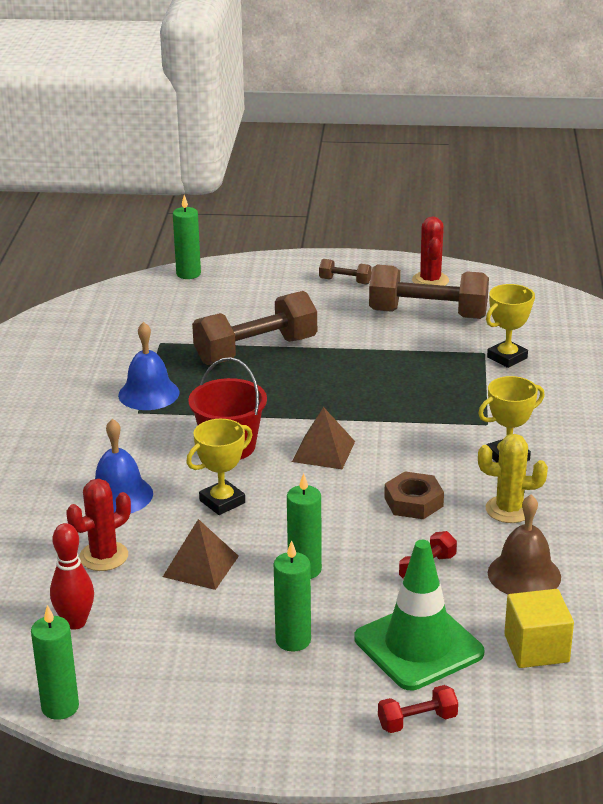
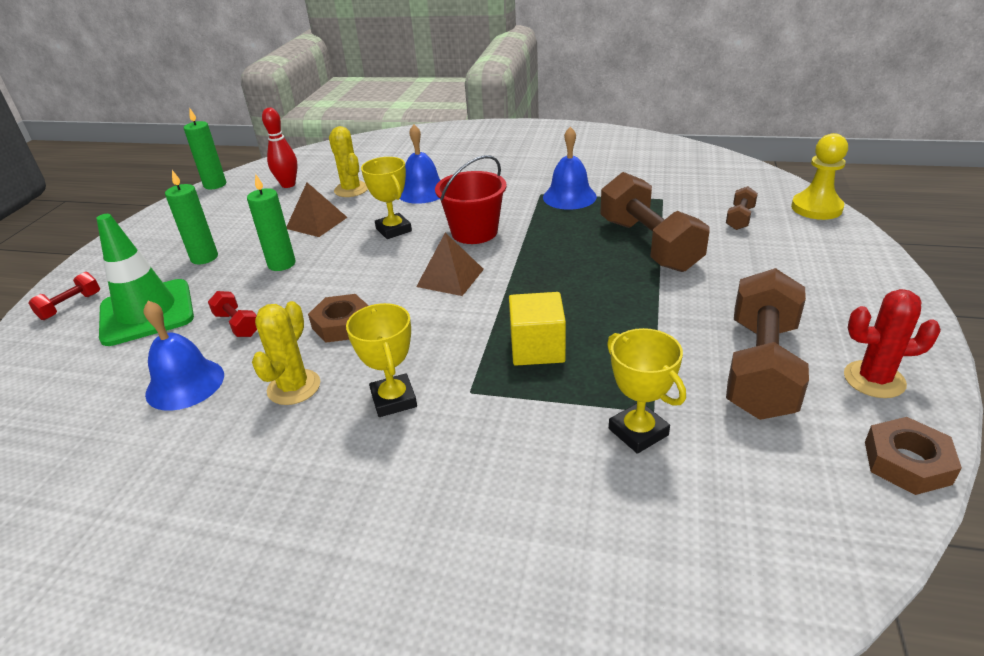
camera: 100 degrees right, 5 degrees up
(103, 556) = (351, 190): red cactus -> yellow cactus
(188, 274) = (816, 208): green candle -> yellow pawn
(345, 281) = (839, 305): brown dumbbell -> brown dumbbell (739, 218)
(417, 721) = (71, 306): red dumbbell -> red dumbbell turned 45 degrees clockwise
(502, 281) = (907, 462): none -> brown nut
(524, 574) = (185, 384): brown bell -> blue bell
(536, 648) = (83, 377): yellow cube -> yellow cube (537, 348)

